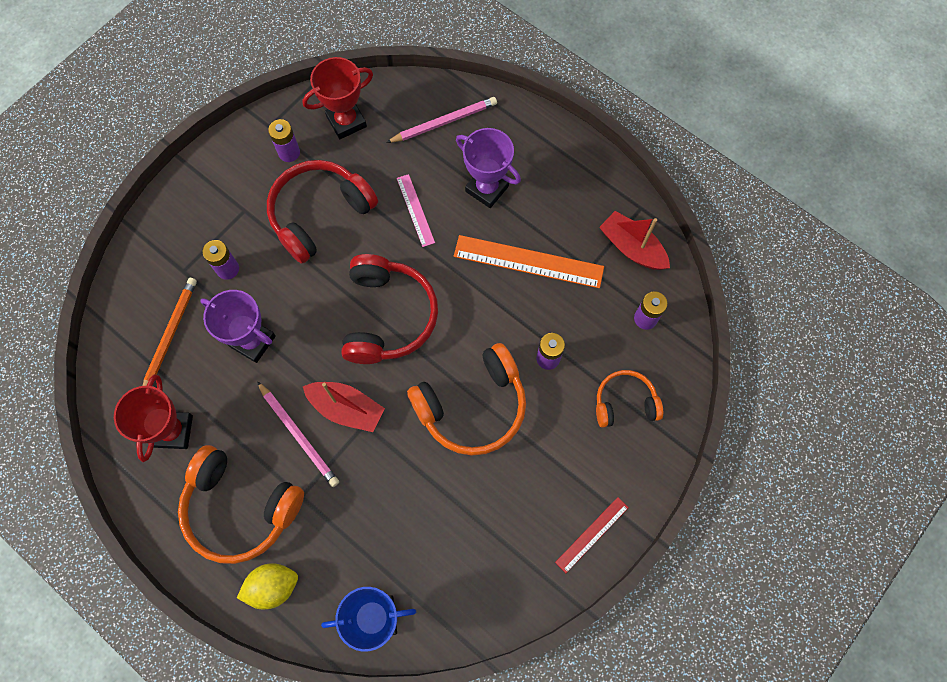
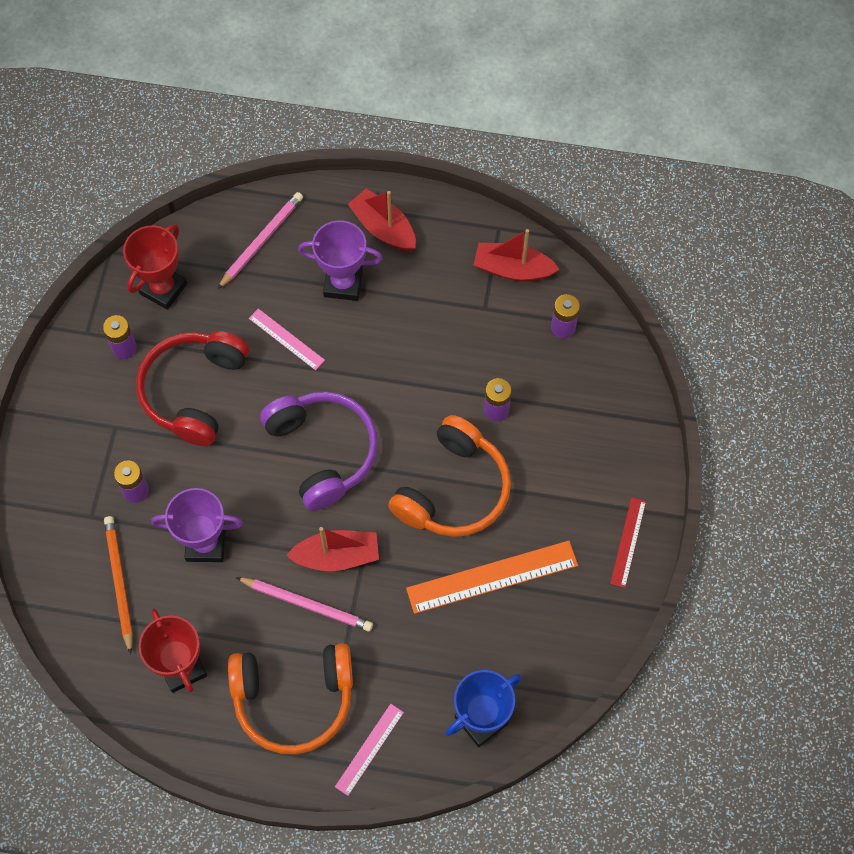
camera: 30 degrees left, 5 degrees down
(273, 586) = (369, 749): yellow lemon -> pink ruler
(388, 316) = (323, 451): red headphones -> purple headphones
(528, 262) = (424, 332): orange ruler -> orange ruler (492, 577)
(546, 160) = (383, 228): none -> red boat
(625, 402) = (589, 412): orange headphones -> none

